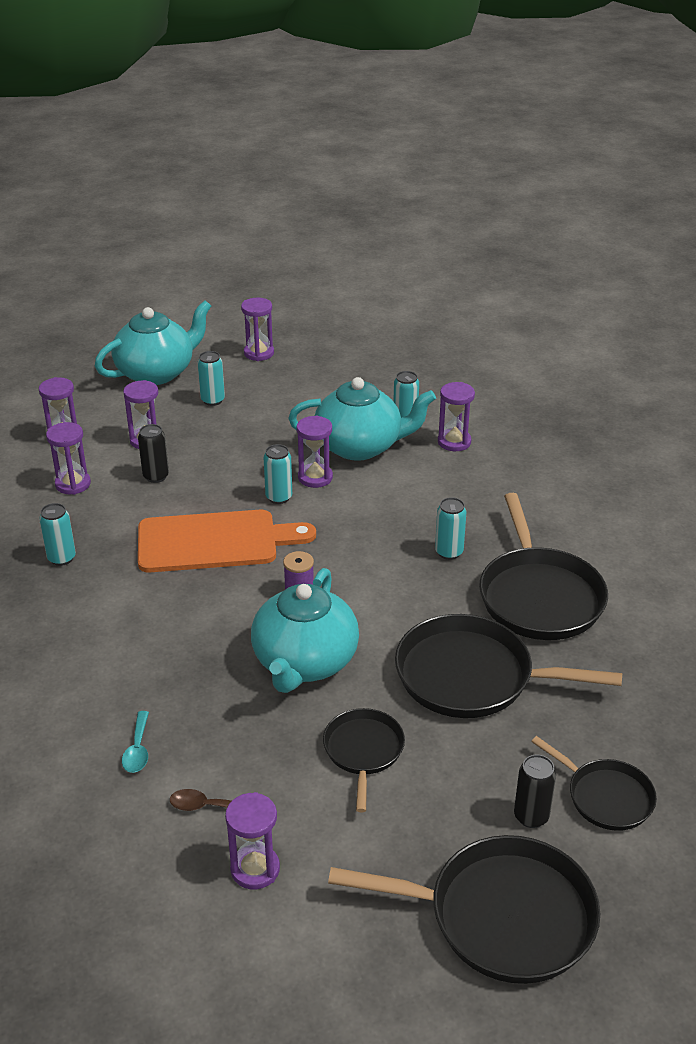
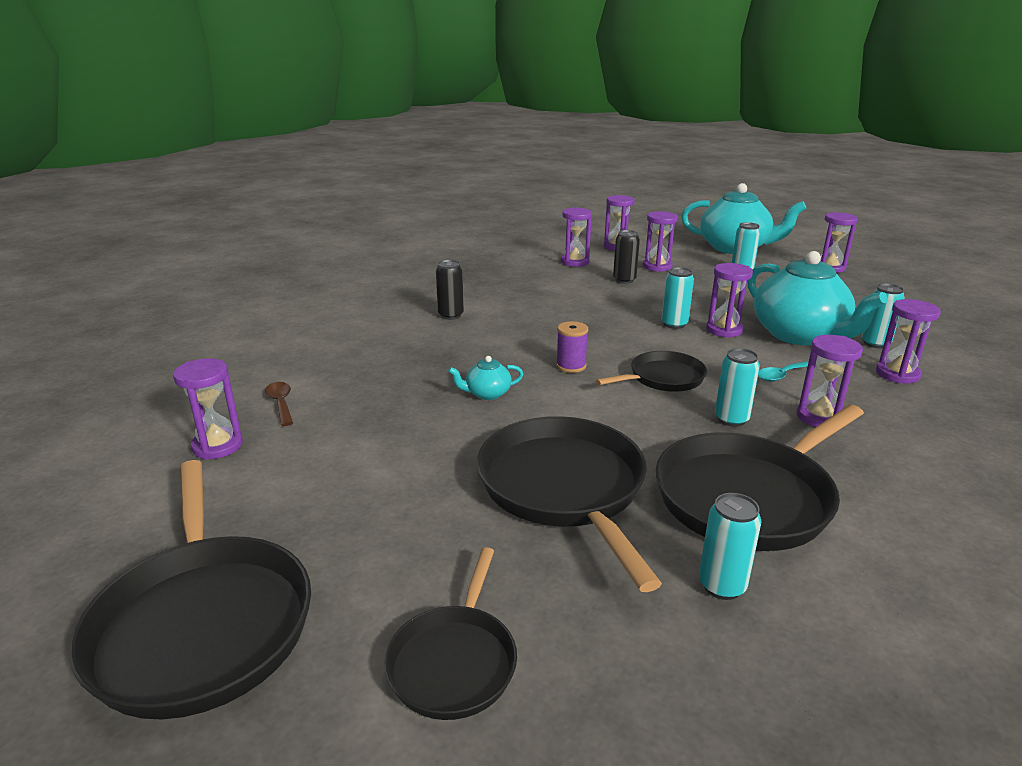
camera: 60 degrees right, 10 degrees down
(61, 558) = (497, 281): turquoise can -> turquoise can (722, 586)
(137, 750) = (326, 360): turquoise spoon -> turquoise spoon (781, 375)
(214, 542) = (584, 318): orange cutting board -> none
(304, 662) = (487, 394): turquoise teapot -> turquoise teapot, size x0.42
(363, 751) = (399, 456): black pan -> black pan (663, 378)
(478, 511) = (819, 417): none -> purple hourglass
(531, 816) = (377, 600): black can -> black can (451, 315)

